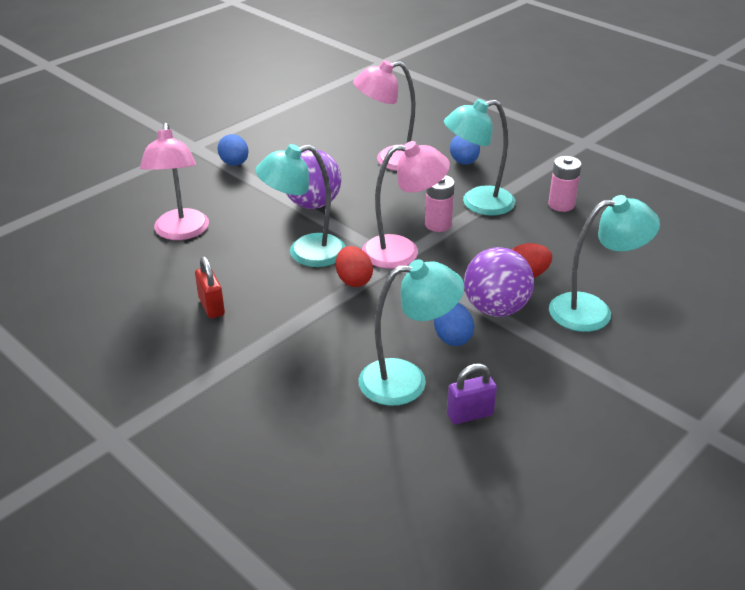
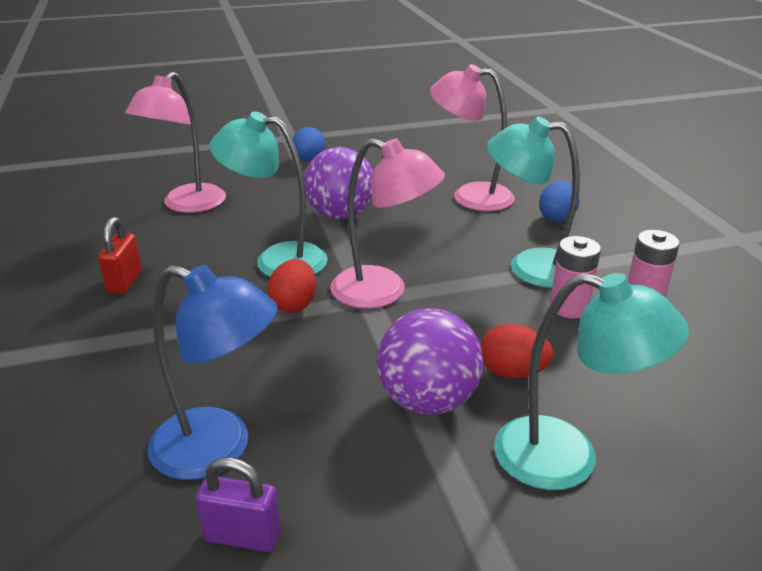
camera: 30 degrees right, 5 degrees down
(407, 380) = (219, 449): turquoise lamp -> blue lamp
(438, 224) = (456, 275): pink battery -> pink battery (569, 307)
(452, 337) = (333, 416): blue egg -> none

